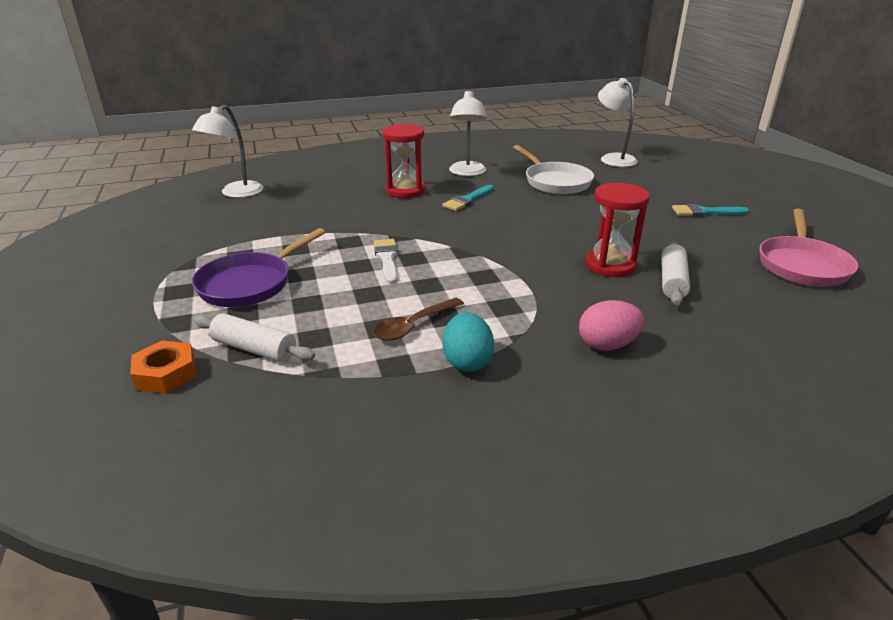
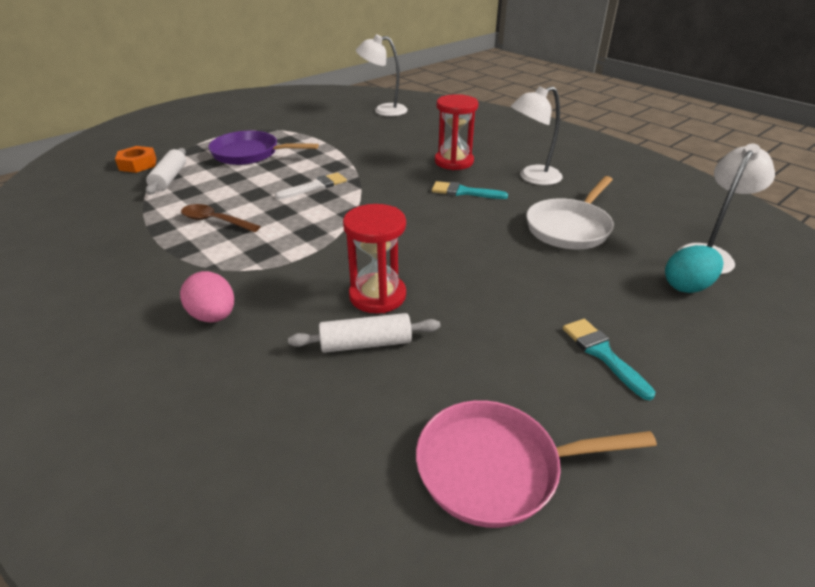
camera: 65 degrees right, 5 degrees up
(467, 361) = (170, 253): turquoise egg -> turquoise egg (687, 286)

